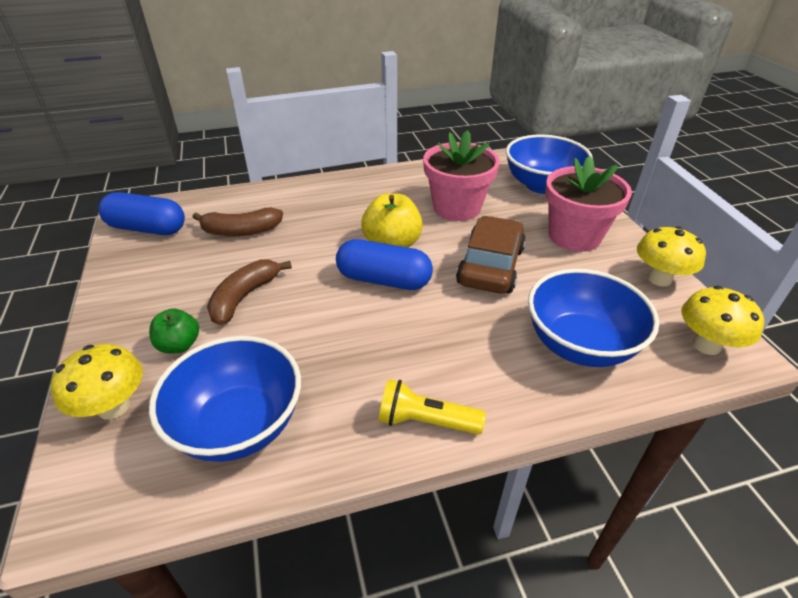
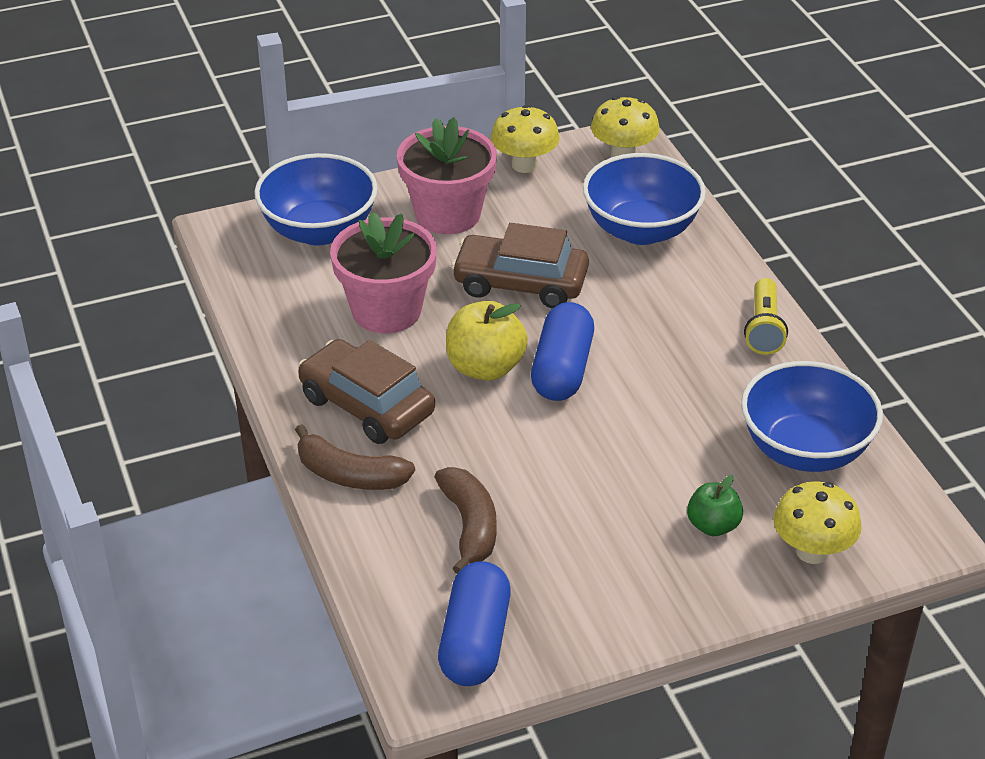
camera: 95 degrees left, 0 degrees up
(244, 297) = (618, 489): brown banana -> brown banana (350, 475)
(364, 199) = (367, 405): none -> brown car

